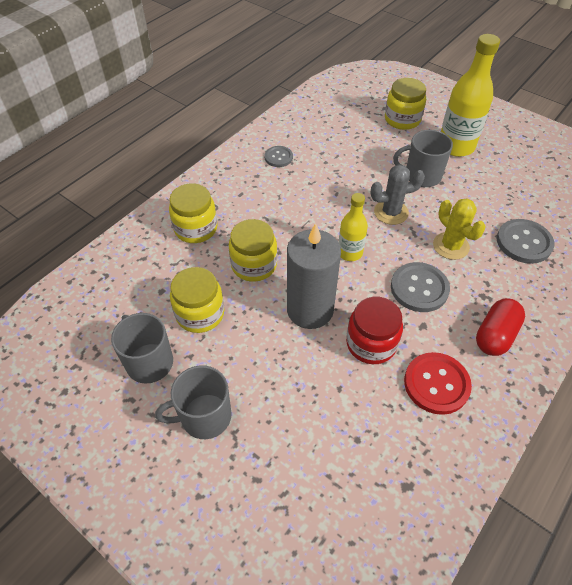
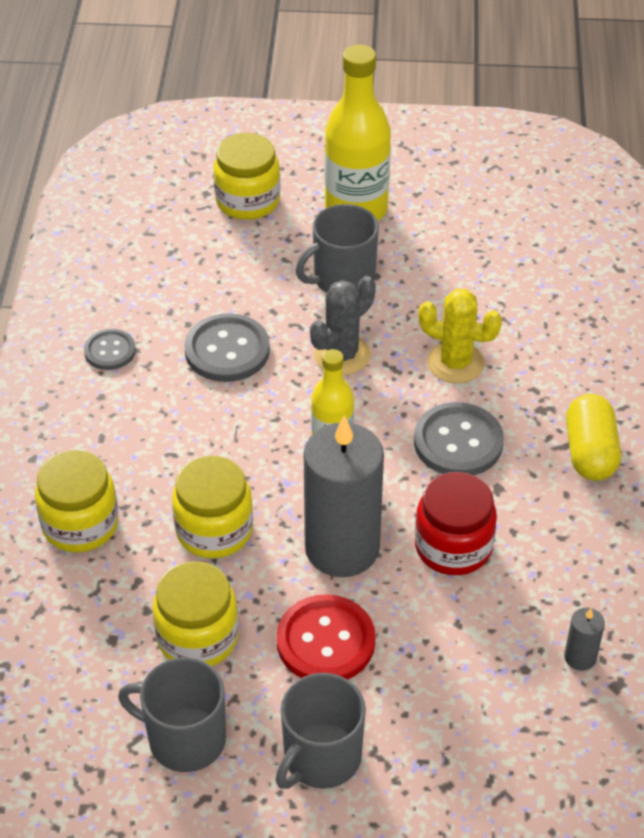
camera: 35 degrees left, 5 degrees down
(396, 454) = (580, 657): none -> grey candle
(436, 384) = (566, 551): red button -> red button (325, 641)
(495, 335) = (590, 452): red capsule -> yellow capsule
(524, 242) = (541, 311): grey button -> grey button (227, 350)

